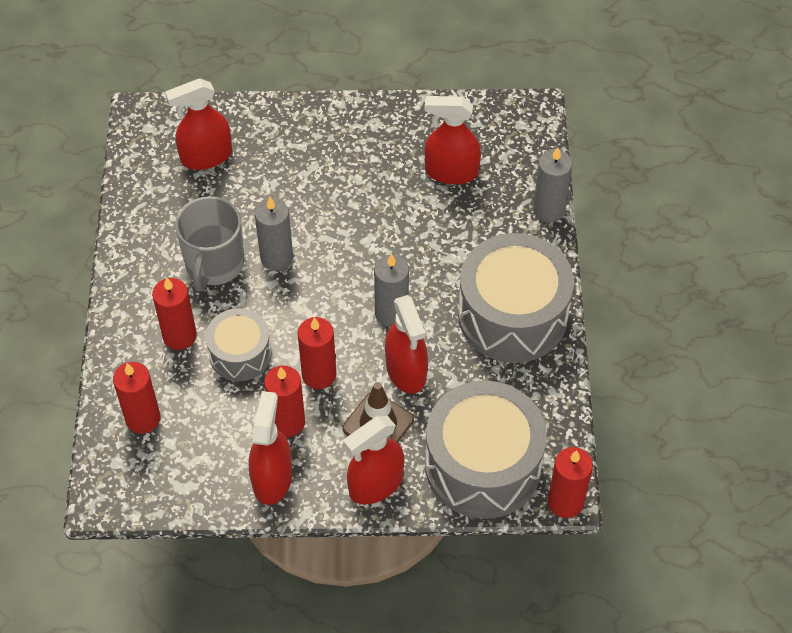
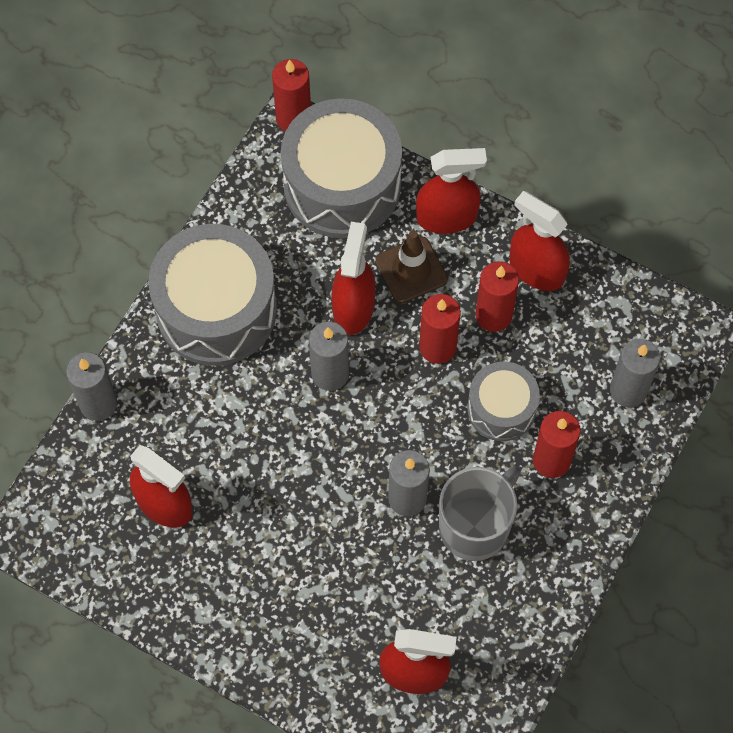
camera: 150 degrees left, 10 degrees up
(143, 418) = (628, 390): red candle -> grey candle
(272, 478) = (536, 269): red spray bottle -> red spray bottle turned 90 degrees clockwise

